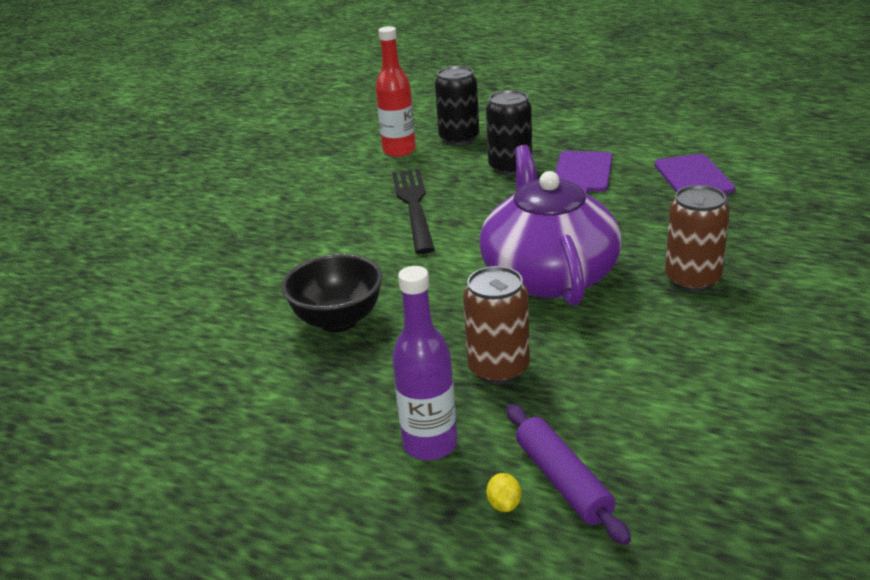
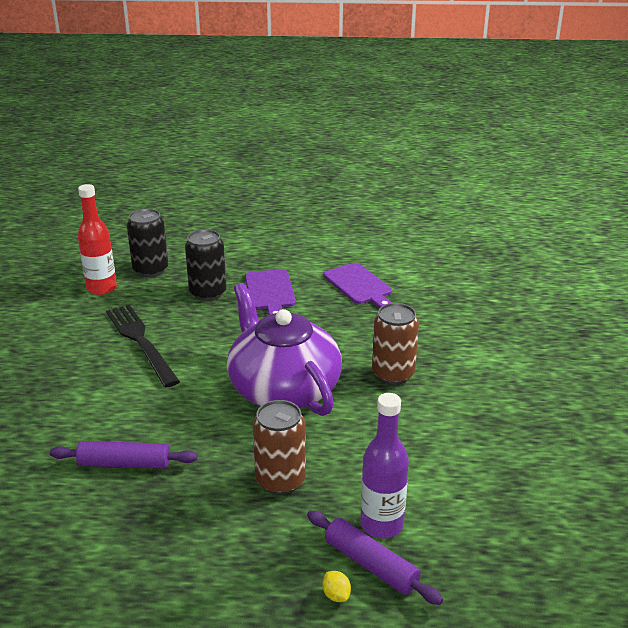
camera: 25 degrees left, 0 degrees up
(338, 321) = (124, 464): black bowl -> purple rolling pin
(430, 444) = (256, 559): purple bottle -> purple bottle (381, 524)

